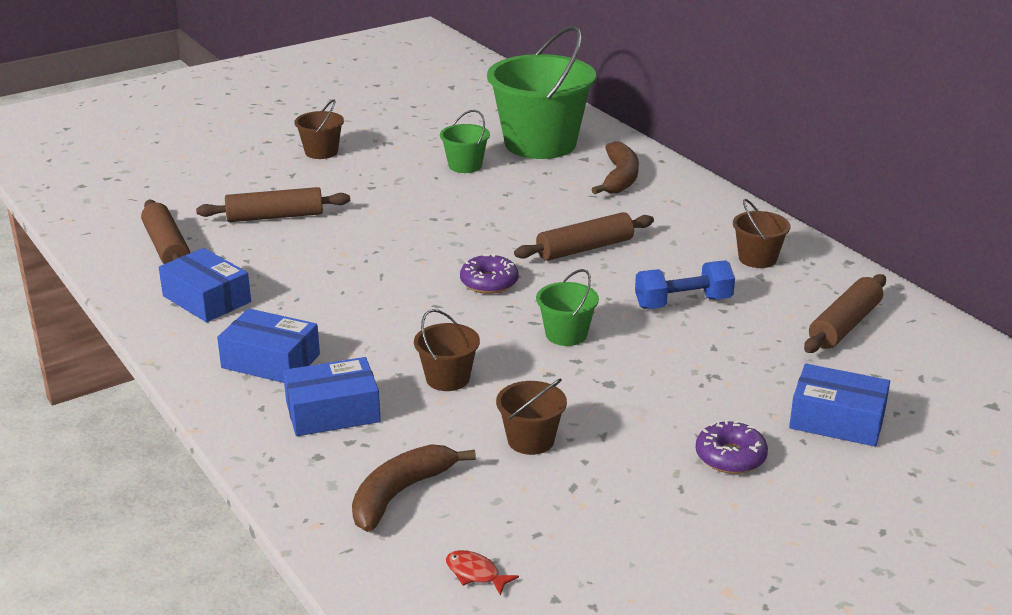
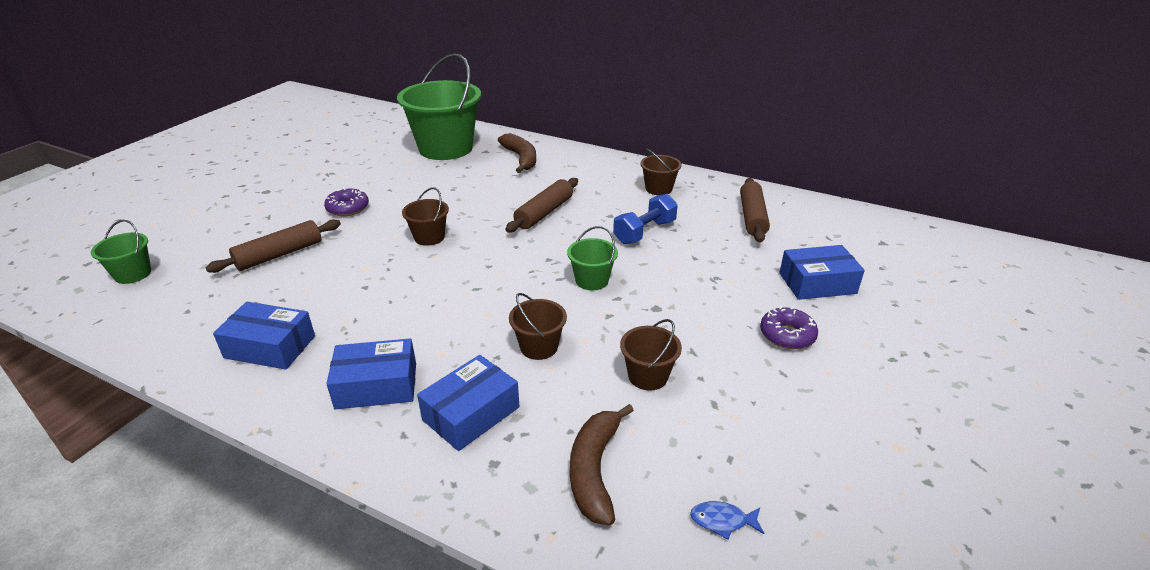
camera: 30 degrees left, 5 degrees up
(167, 247) = (194, 310): brown rolling pin -> none
(321, 152) = (280, 193): brown bucket -> brown bucket (429, 237)
(465, 166) = (404, 176): green bucket -> green bucket (133, 274)
(475, 574) = (722, 521): red fish -> blue fish
(489, 282) = (500, 258): purple donut -> purple donut (348, 208)

